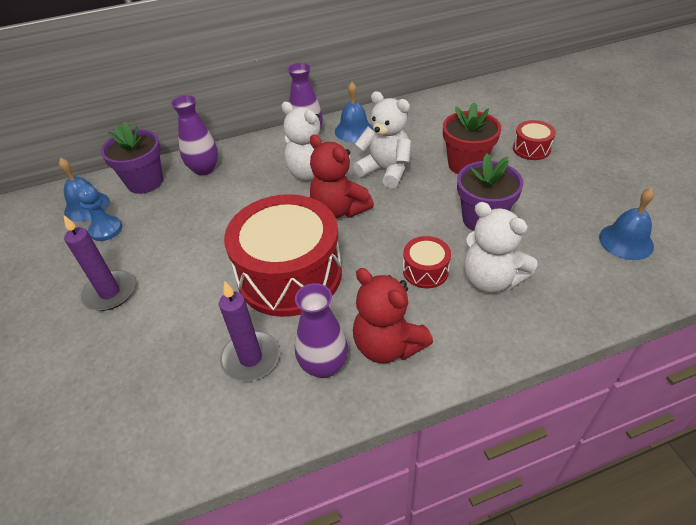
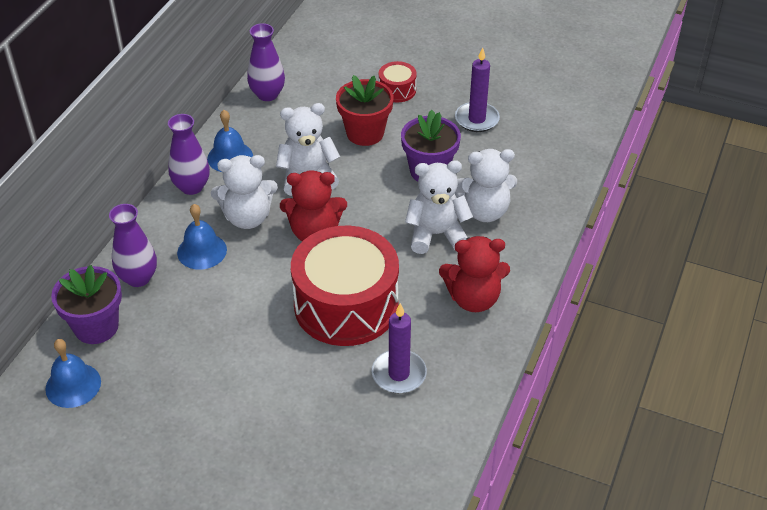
camera: 50 degrees left, 0 degrees up
(106, 230) = (130, 387): blue pawn -> none
(110, 292) = (222, 422): purple candle -> purple candle (477, 119)
(324, 365) = (451, 340): purple vase -> purple vase (267, 94)
(425, 271) = (436, 234): red drum -> white teddy bear
(626, 241) = (534, 129): blue bell -> blue bell (202, 251)

